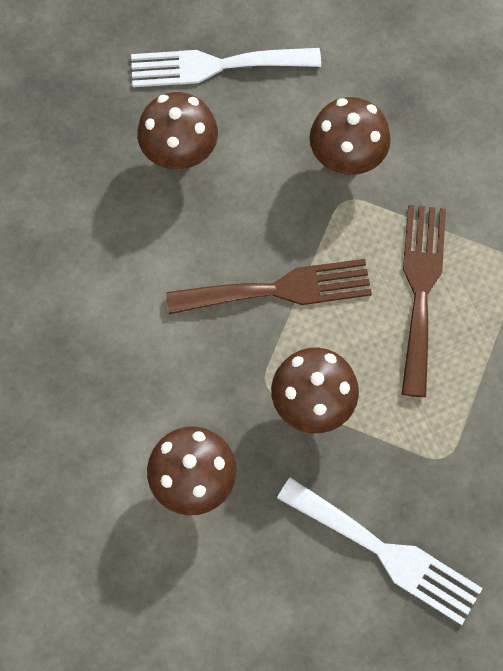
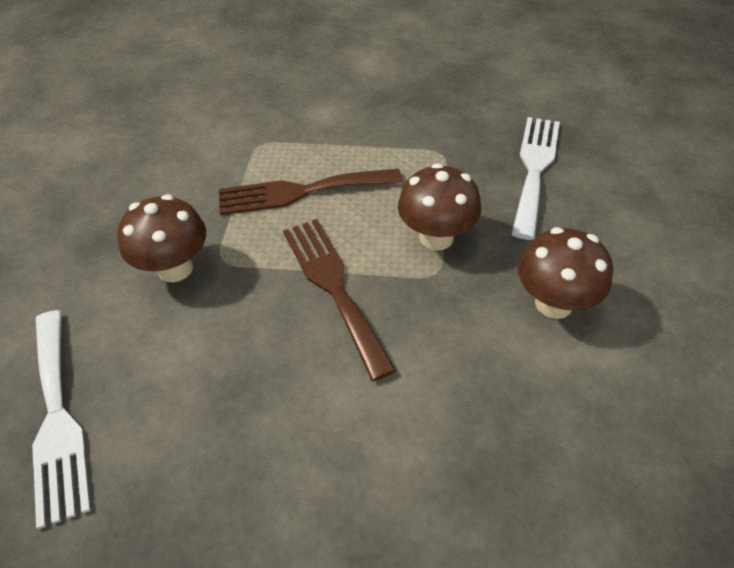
camera: 105 degrees left, 20 degrees down
(180, 154) = (189, 421): brown mushroom -> none

